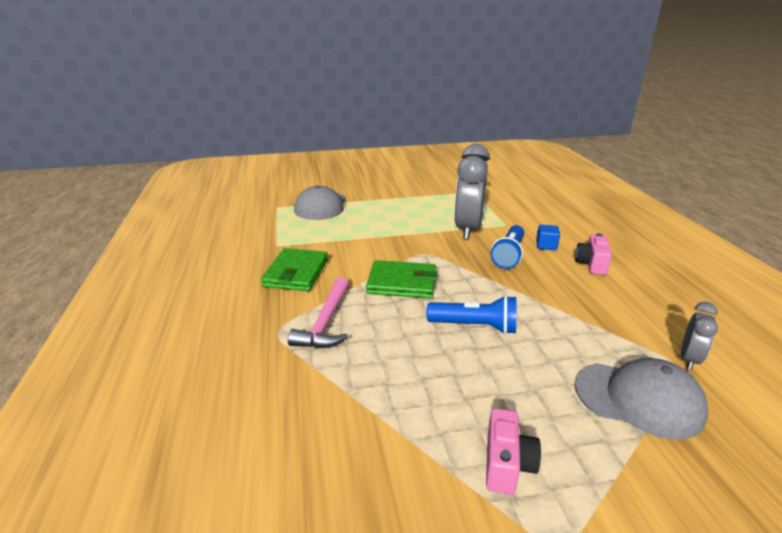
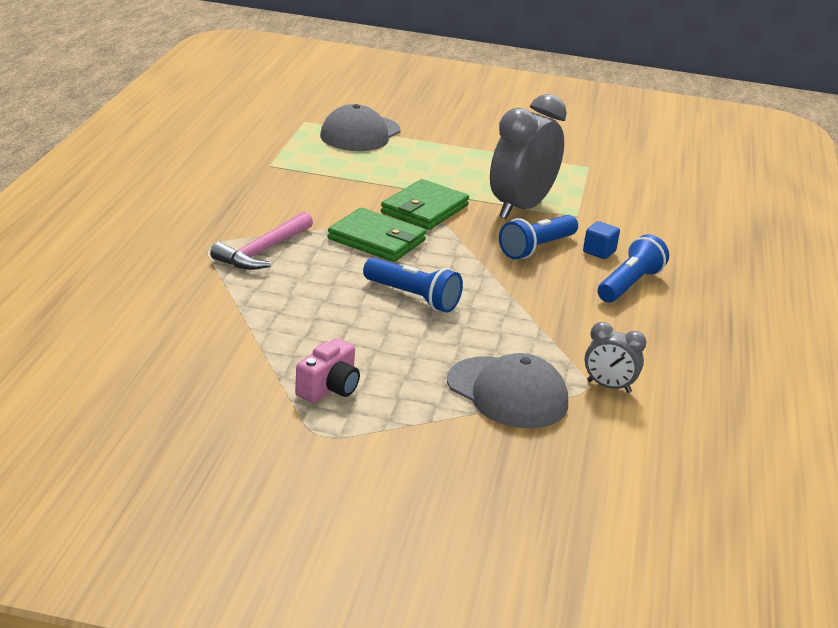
camera: 20 degrees right, 0 degrees up
(296, 273) = (269, 199): green wallet -> green wallet (424, 209)
(591, 264) = (629, 284): pink camera -> blue flashlight
(689, 359) = (608, 387): grey clock -> grey clock turned 60 degrees clockwise

